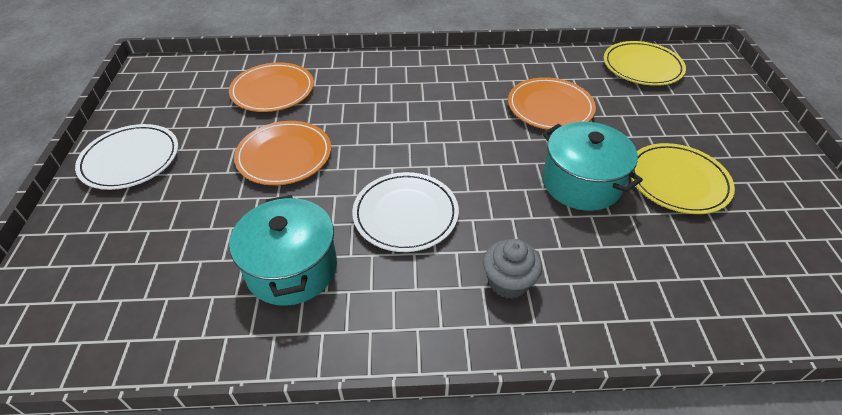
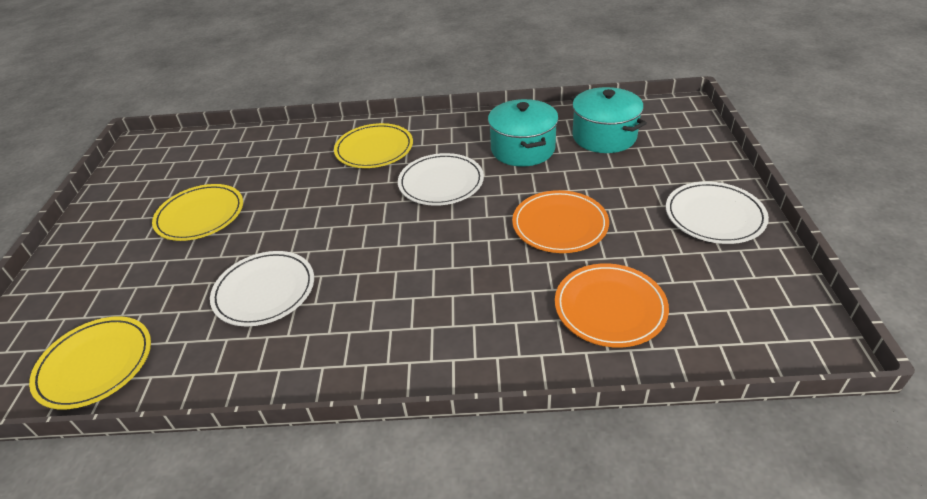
camera: 175 degrees left, 5 degrees down
(508, 282) = (374, 149): grey cupcake -> yellow plate
(550, 107) = (264, 291): orange plate -> white plate
(581, 183) = (285, 211): turquoise pot -> turquoise pot (604, 136)

